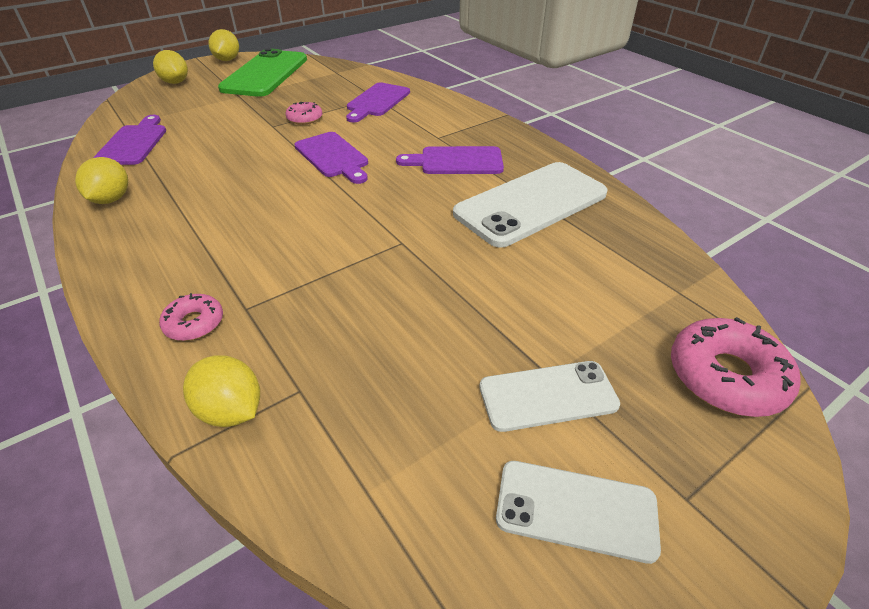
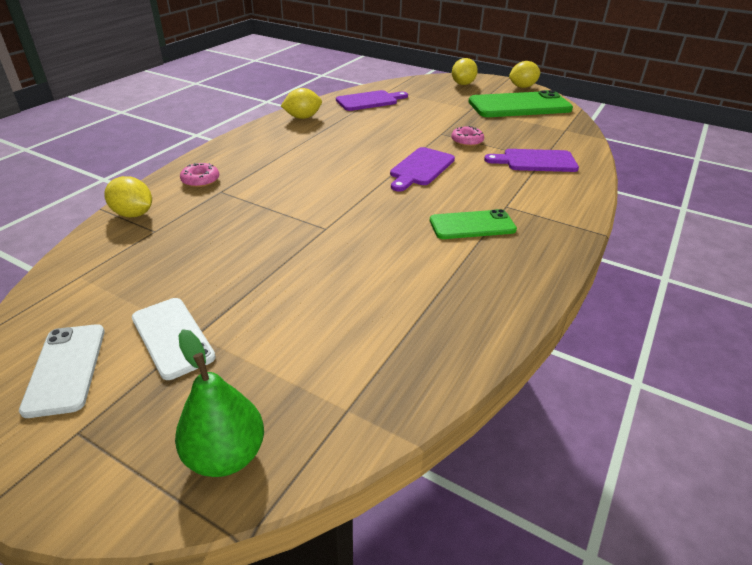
camera: 65 degrees right, 5 degrees down
(231, 410) = (133, 214): yellow lemon -> yellow lemon turned 75 degrees counterclockwise
(456, 161) = (472, 225): purple cutting board -> green phone
(531, 204) = (435, 282): white phone -> none
(726, 376) = (226, 455): pink donut -> green pear

